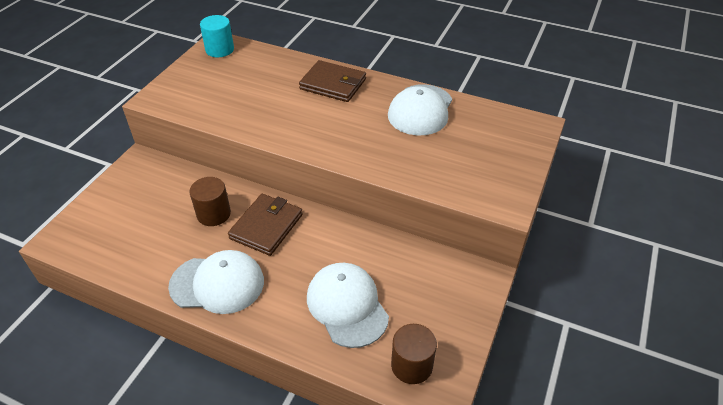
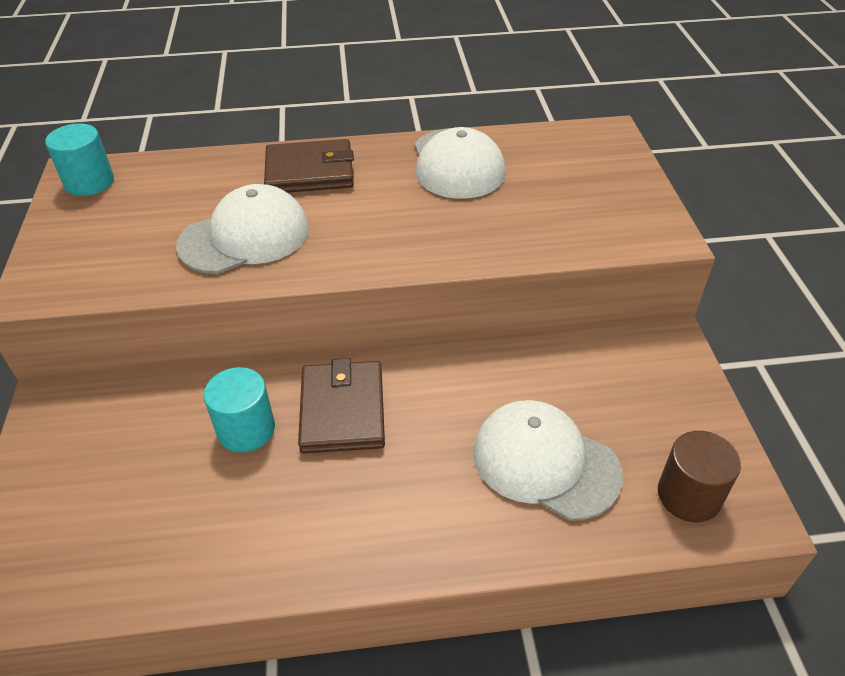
camera: 30 degrees left, 0 degrees up
(213, 214) = (246, 429): brown cylinder -> turquoise cylinder
(217, 284) = (338, 527): white cap -> white cap (245, 237)

